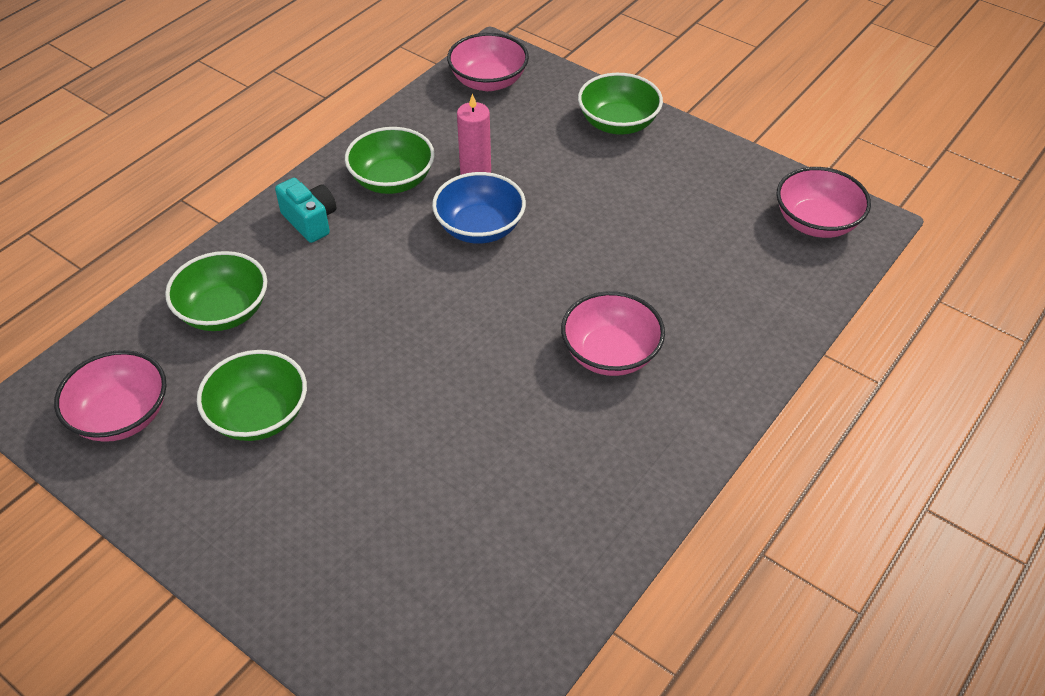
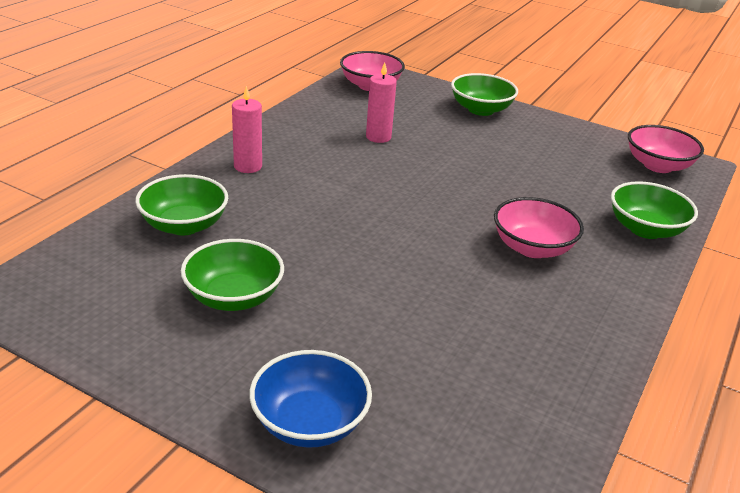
camera: 10 degrees left, 15 degrees down
(121, 416) = (100, 301): pink bowl -> none
(310, 221) = (248, 166): turquoise camera -> pink candle
(392, 180) = (311, 141): green bowl -> green bowl (645, 229)
(480, 228) = (393, 170): blue bowl -> blue bowl (309, 422)

